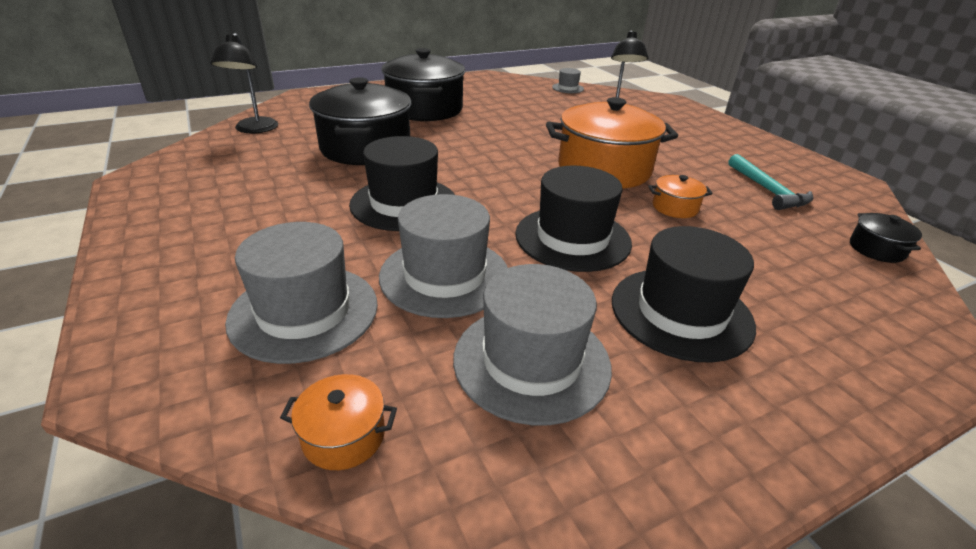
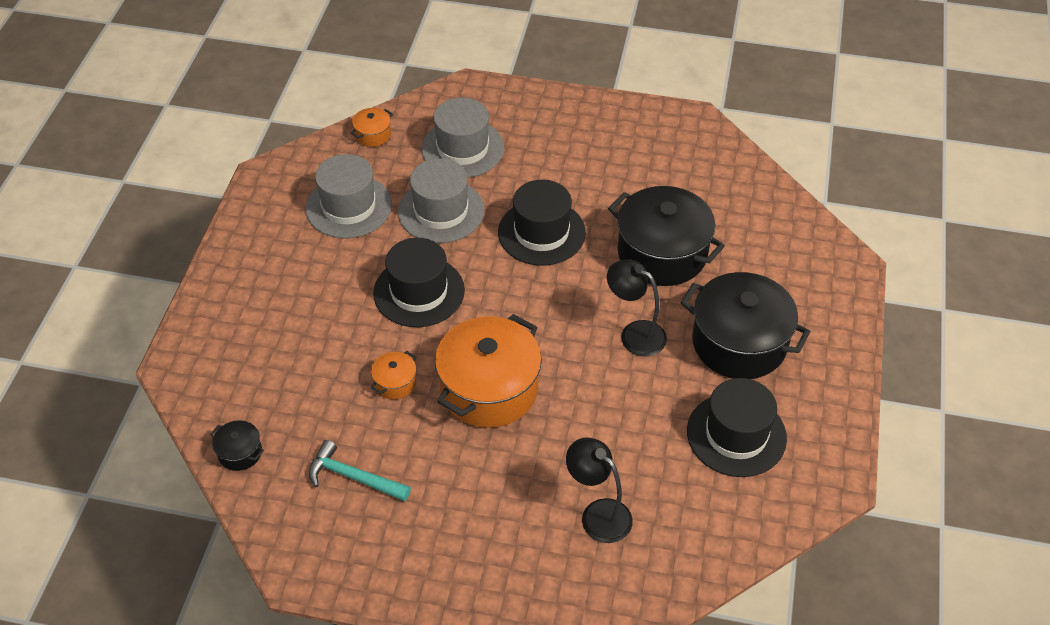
camera: 130 degrees right, 15 degrees up
(254, 129) = (760, 199): black lamp -> black lamp (634, 333)
(567, 88) = (726, 540): grey hat -> none
(681, 312) = (313, 286): black hat -> black hat (736, 435)

